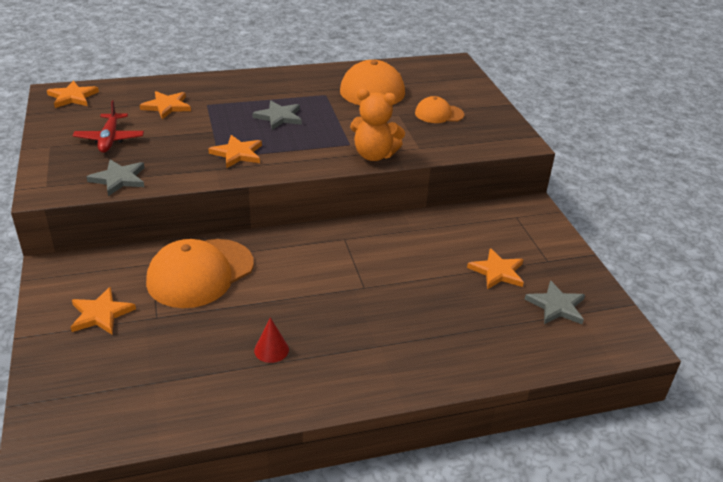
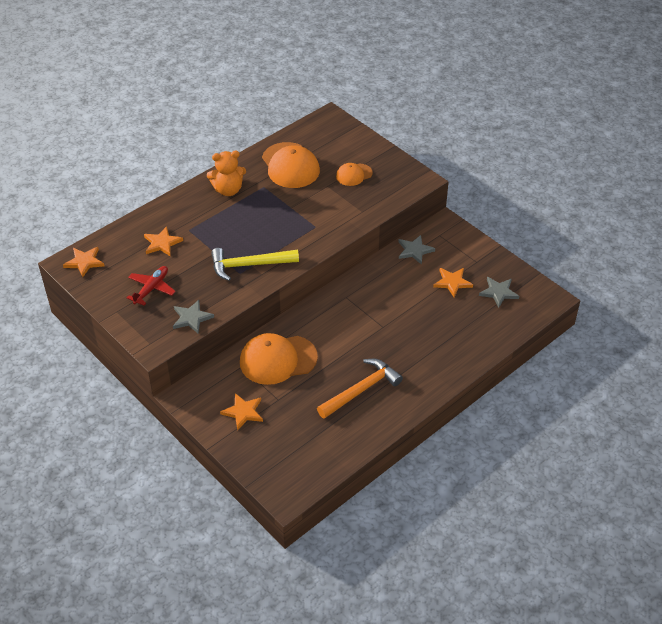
camera: 25 degrees left, 10 degrees up
(110, 139) = (151, 288): red plane -> red plane turned 120 degrees counterclockwise
(200, 273) = (278, 360): orange cap -> orange cap turned 60 degrees clockwise
(237, 154) = (249, 265): orange star -> yellow hammer
(271, 349) = (361, 390): red cone -> orange hammer
(279, 117) = (249, 221): grey star -> grey star (414, 250)
(374, 155) = (338, 230): orange teddy bear -> orange teddy bear (228, 190)

